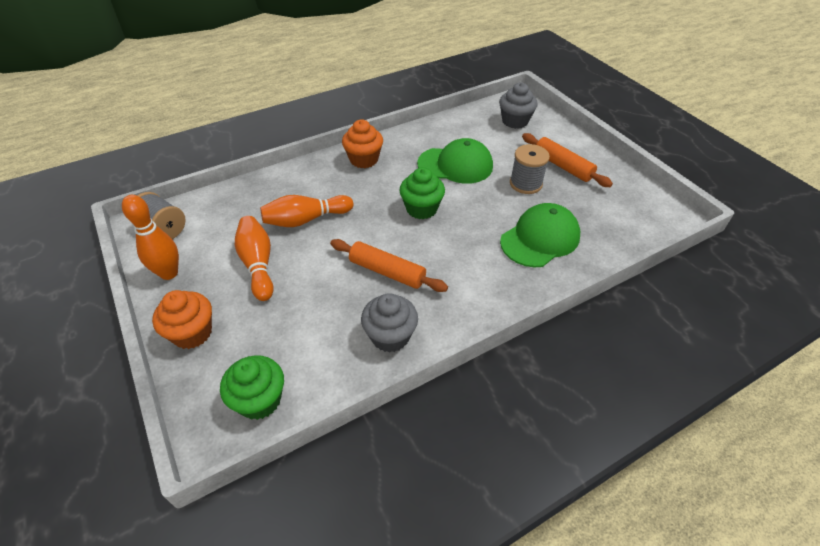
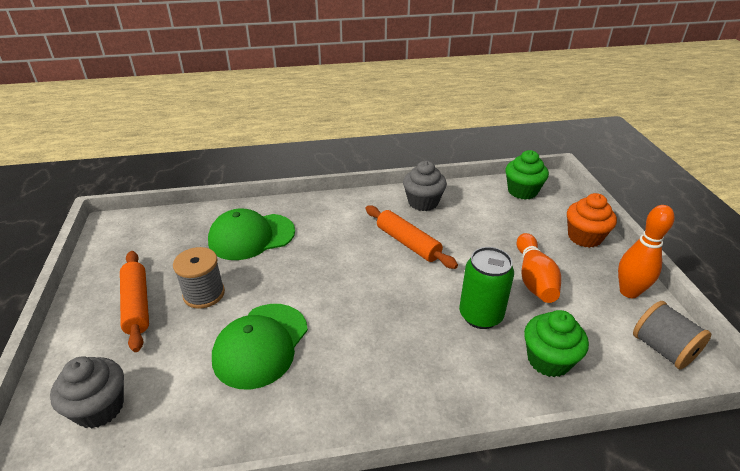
camera: 160 degrees left, 10 degrees down
(306, 220) = (480, 315): orange bowling pin -> green can
(364, 159) = (381, 394): orange cupcake -> none
(421, 209) = (342, 294): green cupcake -> green cupcake (548, 360)
(455, 165) = (261, 345): green cap -> green cap turned 90 degrees counterclockwise

